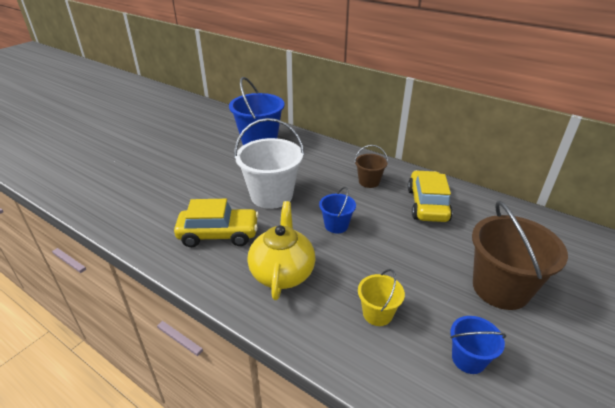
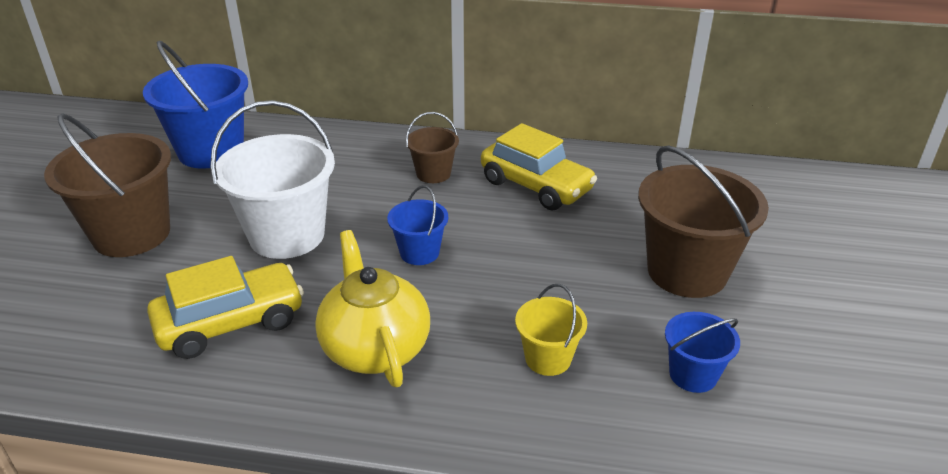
camera: 25 degrees left, 0 degrees up
(199, 174) = (131, 234): none -> brown bucket
(427, 205) = (536, 186): yellow car -> yellow car turned 150 degrees clockwise

